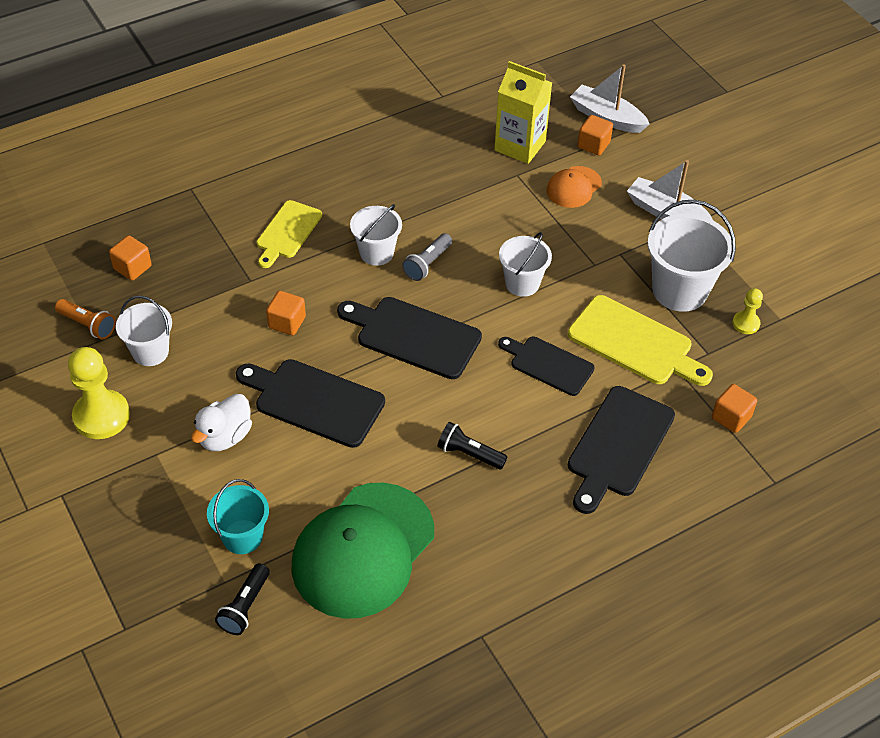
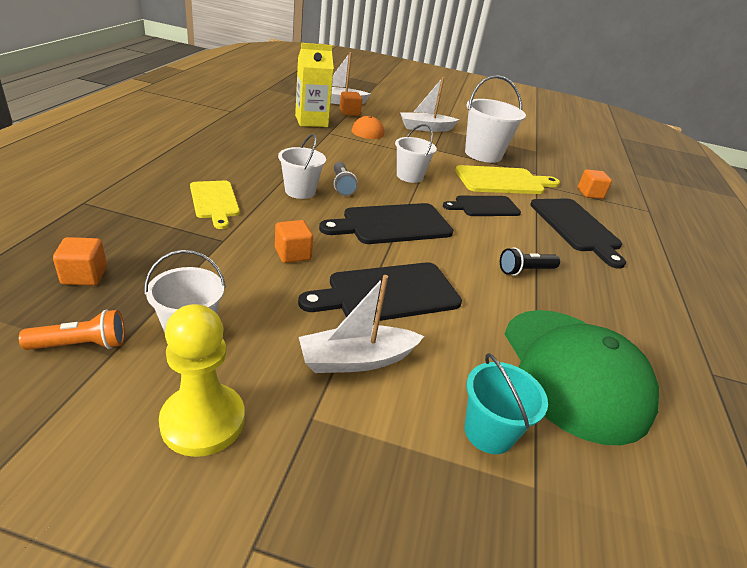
camera: 50 degrees left, 15 degrees down
(225, 437) = (356, 359): white duck -> white boat
(245, 606) = (583, 494): black flashlight -> none
(746, 323) = (528, 157): yellow pawn -> none

